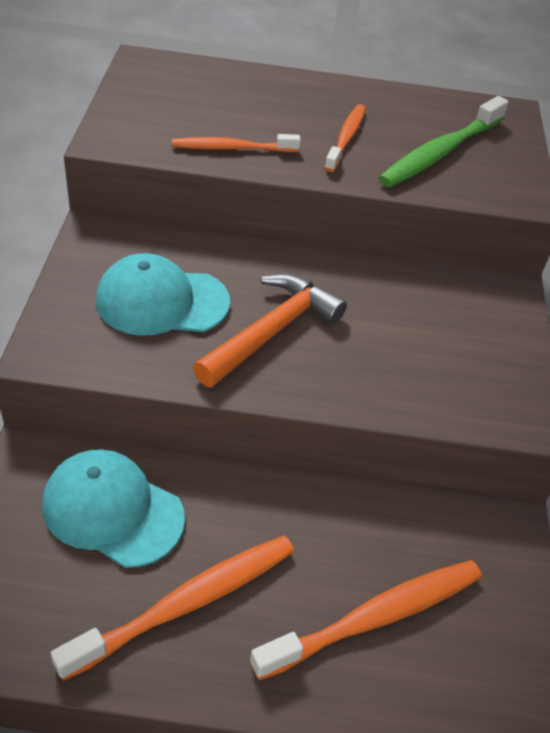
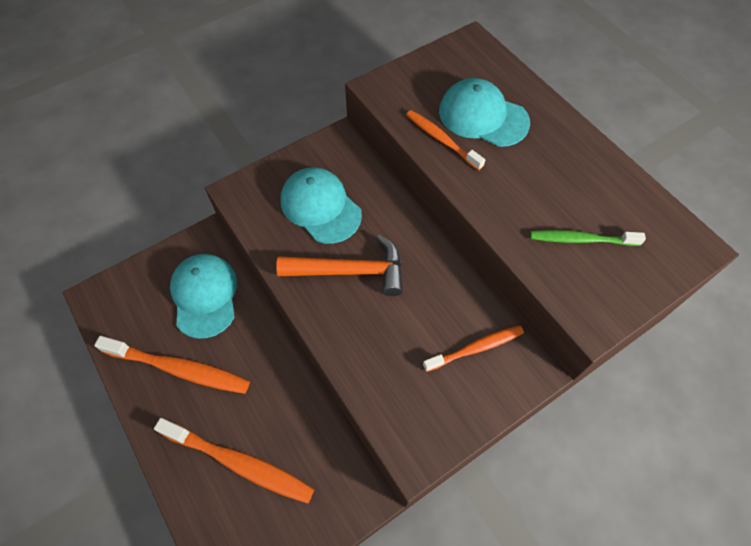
camera: 55 degrees right, 15 degrees up
(240, 112) = (483, 116): none -> turquoise cap
(346, 138) = (527, 182): orange toothbrush -> orange toothbrush (476, 348)
(440, 152) = (581, 239): green toothbrush -> green toothbrush, size x0.64

